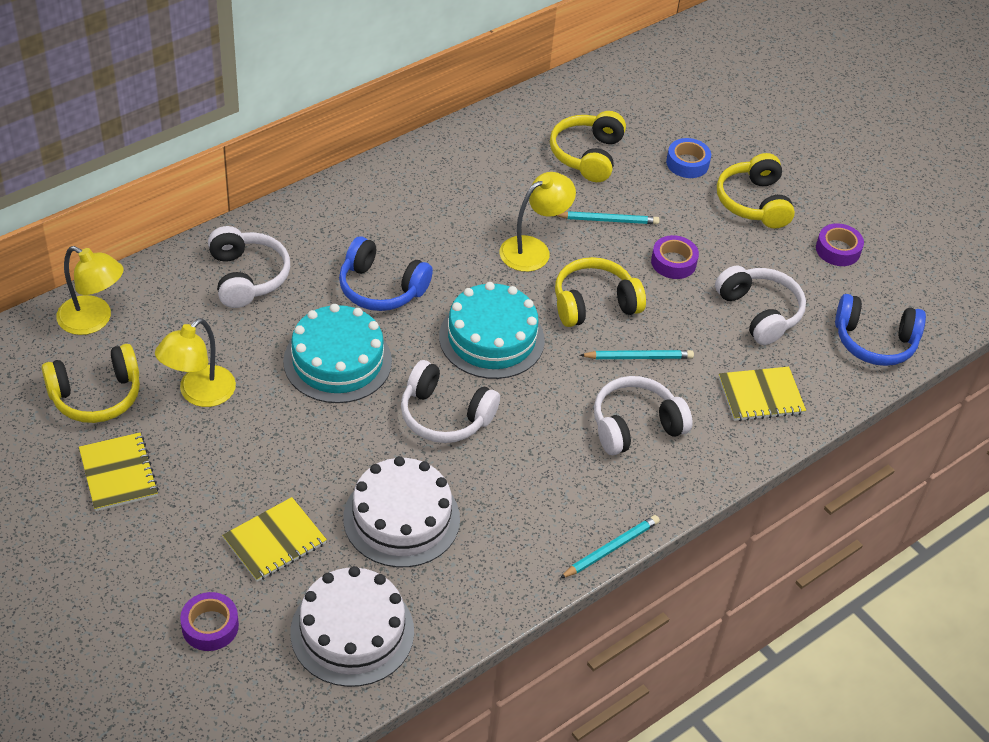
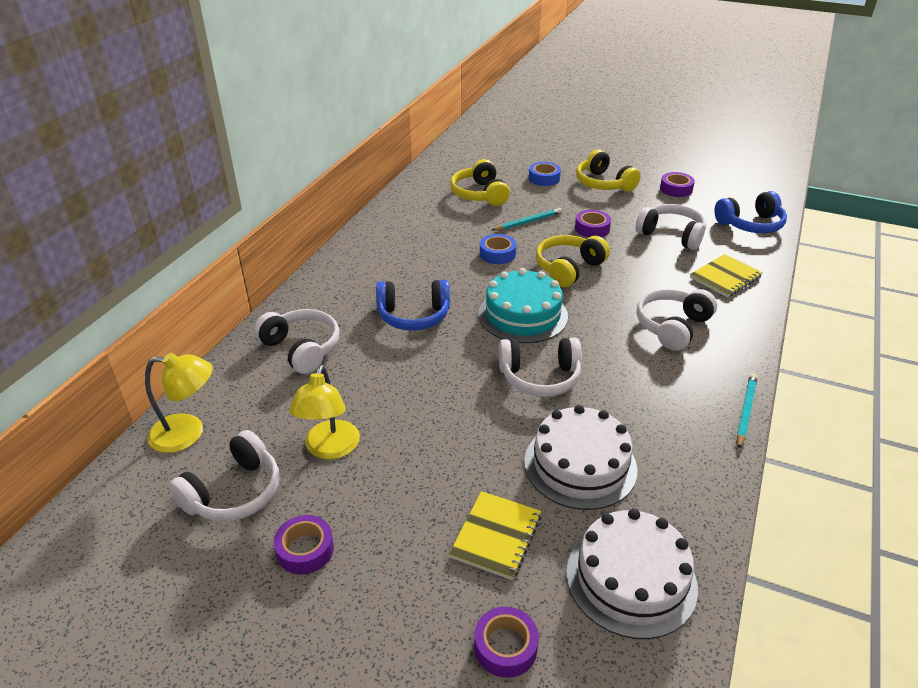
camera: 25 degrees left, 10 degrees down
(96, 395) = (234, 492): yellow headphones -> white headphones
(118, 473) = (305, 550): yellow notebook -> purple tape
(337, 361) = (424, 376): turquoise cake -> none
(533, 249) = (497, 254): yellow lamp -> blue tape
(638, 357) = (629, 287): turquoise pencil -> none

